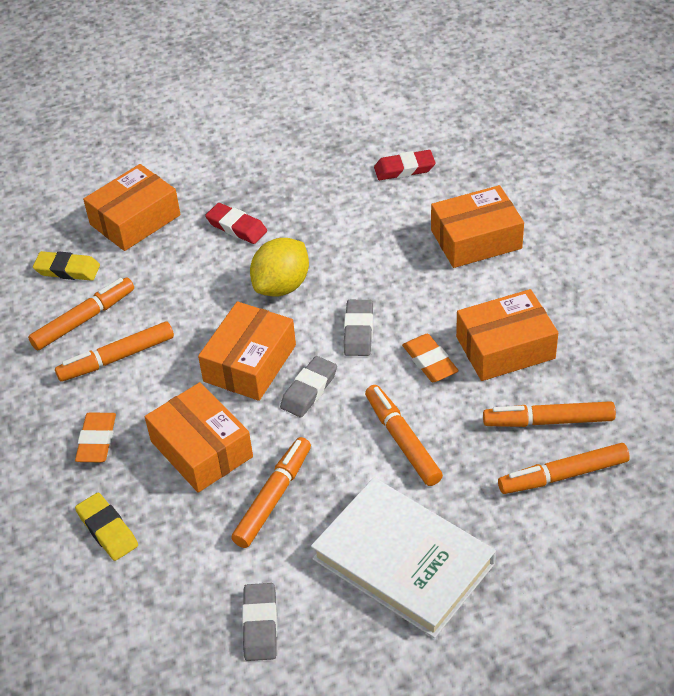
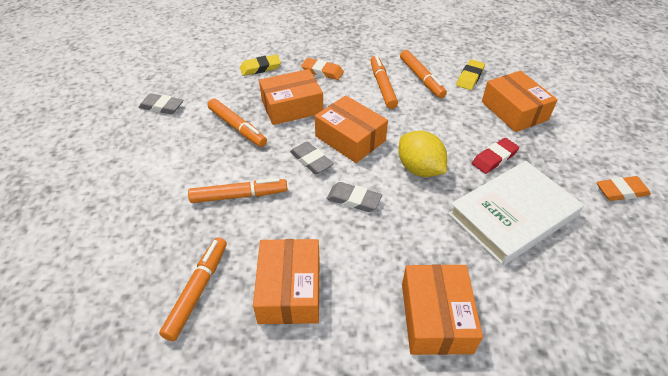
camera: 105 degrees right, 0 degrees up
(403, 561) = (150, 170): white book -> white book (513, 215)
(404, 169) = (557, 291): red eraser -> none
(430, 361) = (301, 233): orange eraser -> orange eraser (621, 191)
(563, 475) = (144, 279): orange marker -> none

